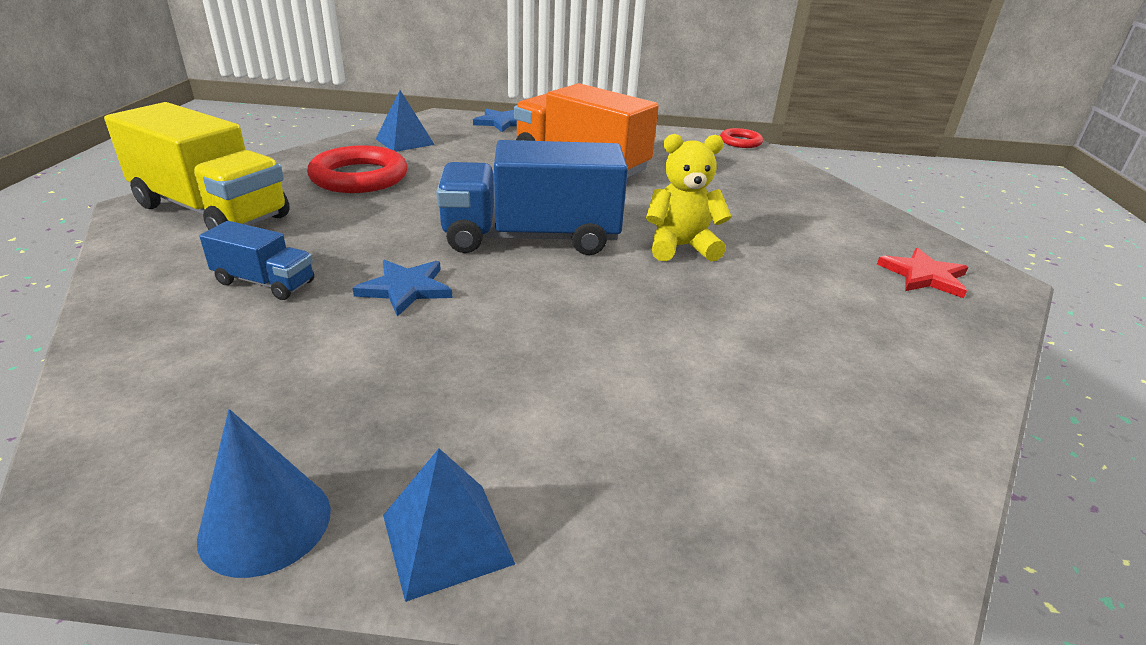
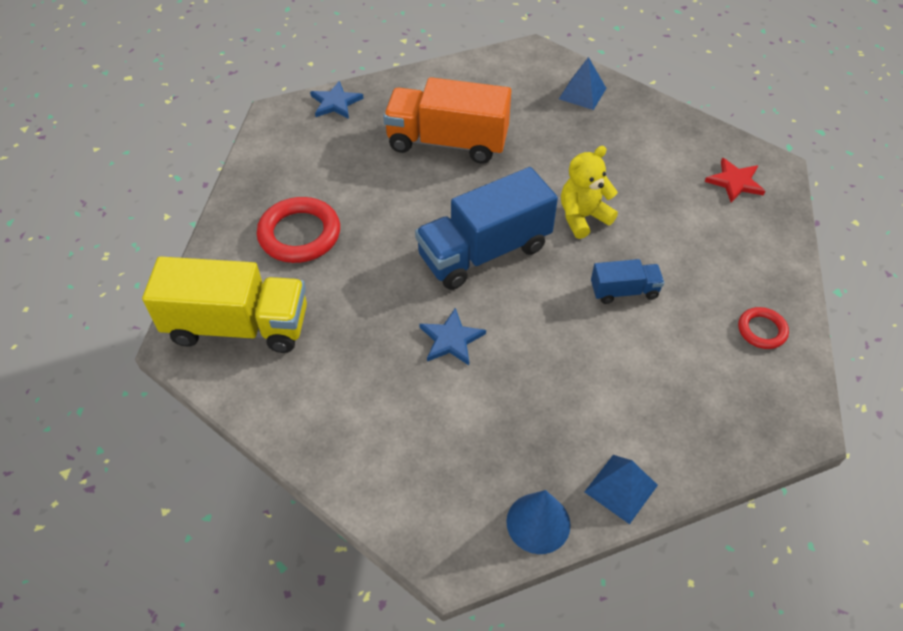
camera: 25 degrees left, 20 degrees up
(265, 282) = (360, 376): blue truck -> blue truck (624, 291)
(405, 141) = (285, 168): blue pyramid -> blue pyramid (582, 93)
(740, 142) = (541, 54): red ring -> red ring (761, 330)

